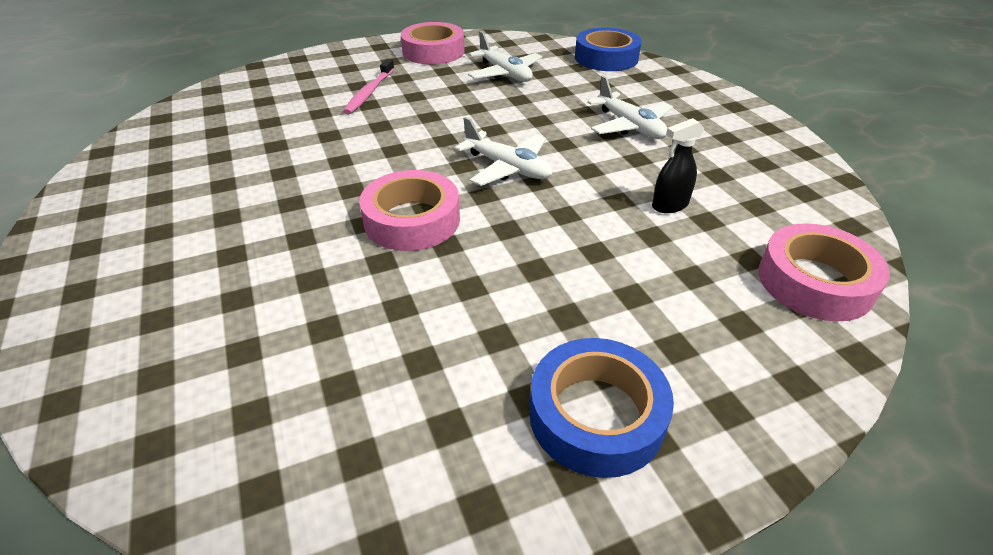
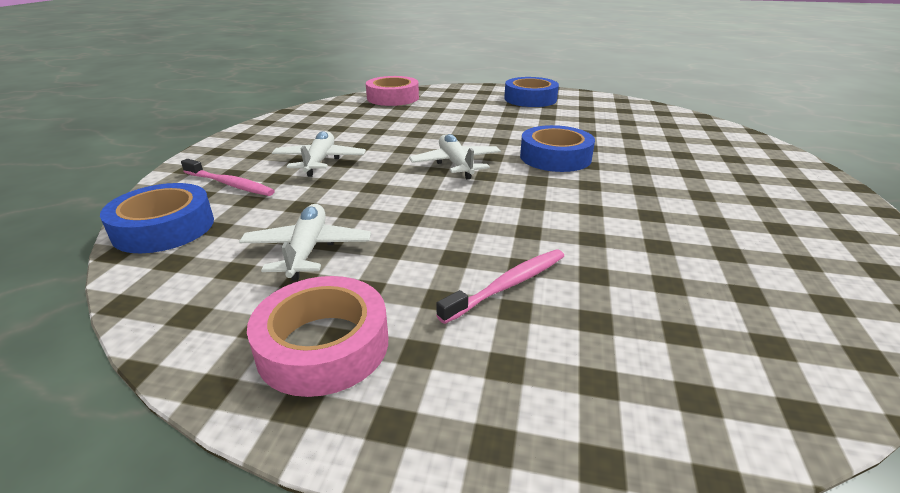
camera: 145 degrees left, 10 degrees down
(412, 220) = (555, 157): pink tape -> blue tape
(642, 87) = (230, 184): none -> pink toothbrush
(669, 205) = (395, 125): black spray bottle -> none

